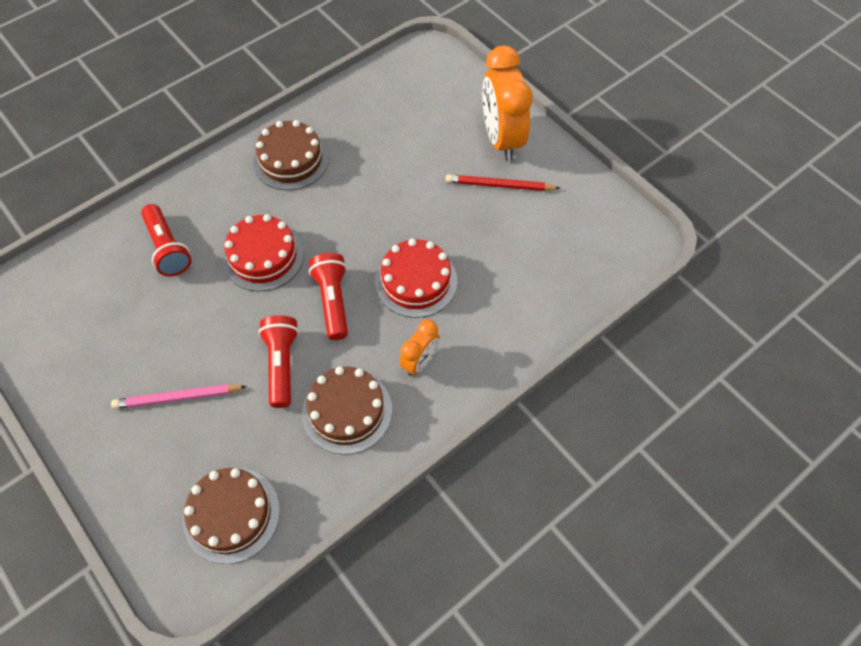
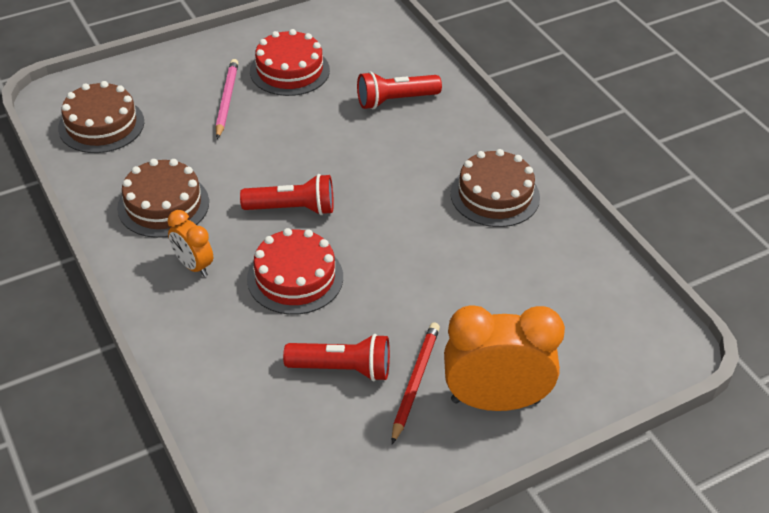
camera: 100 degrees right, 15 degrees down
(263, 256) = (366, 163): red cake -> red cake (289, 70)
(281, 365) = (233, 166): red flashlight -> red flashlight (342, 369)

